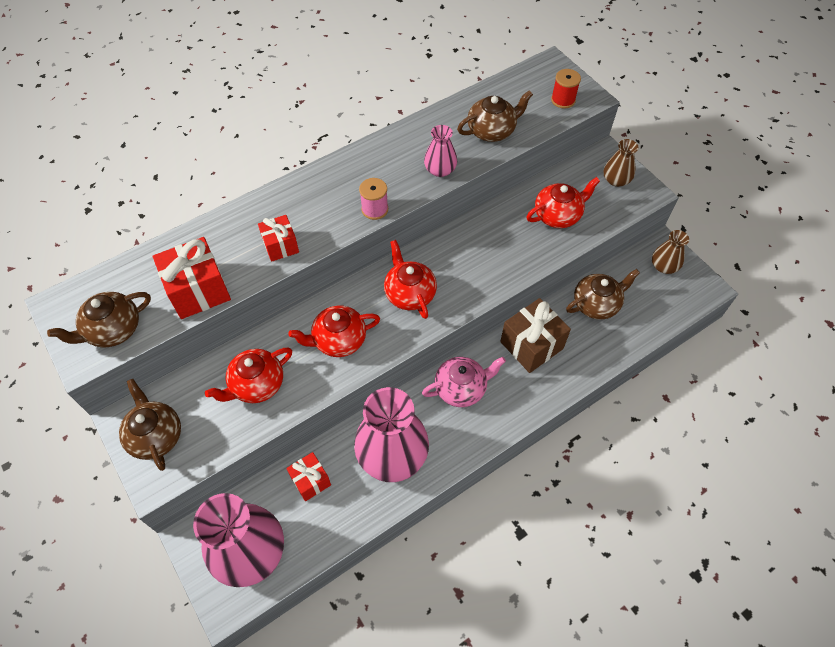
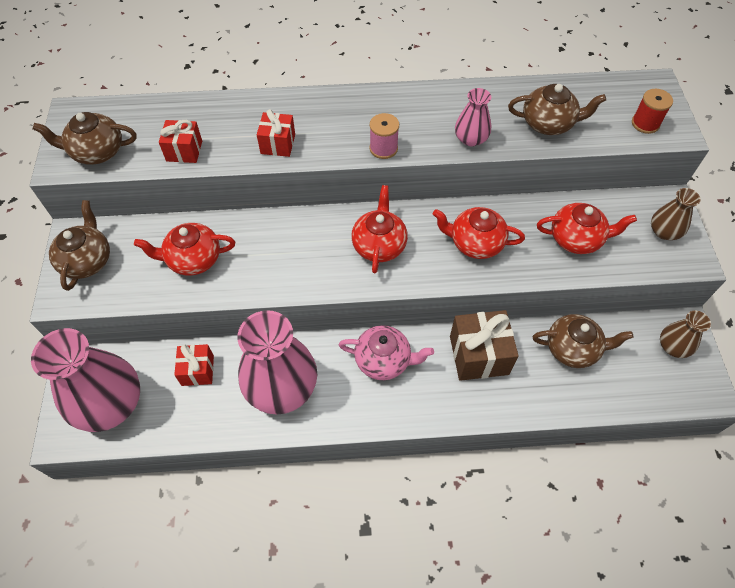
camera: 30 degrees right, 0 degrees up
(198, 290) = (184, 151): red gift -> red gift, size x0.60
(338, 340) = (287, 255): red teapot -> red teapot (475, 243)

